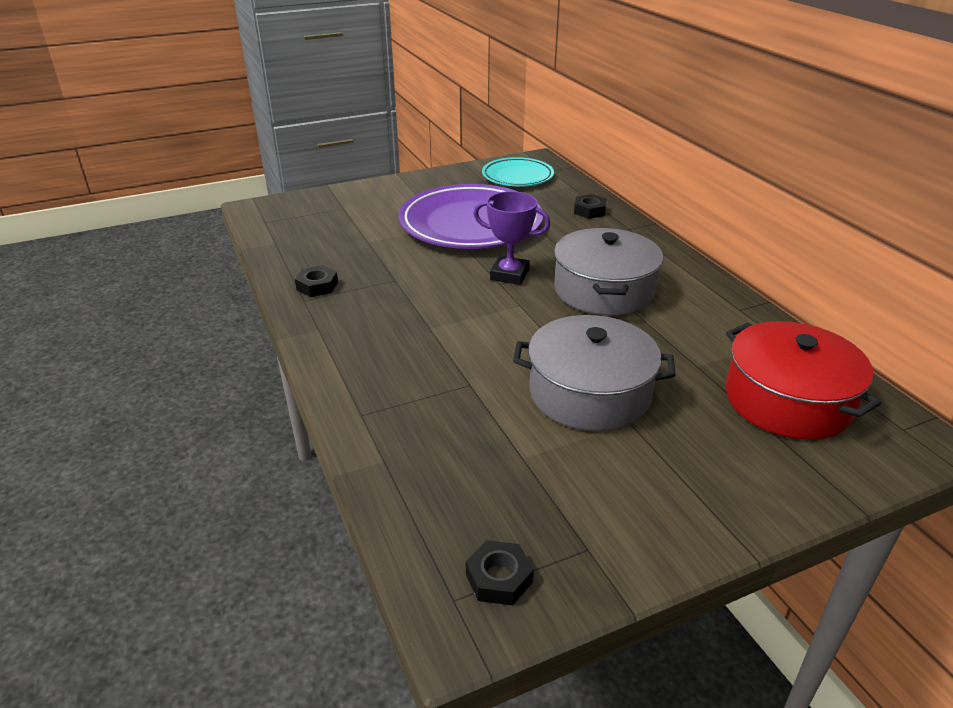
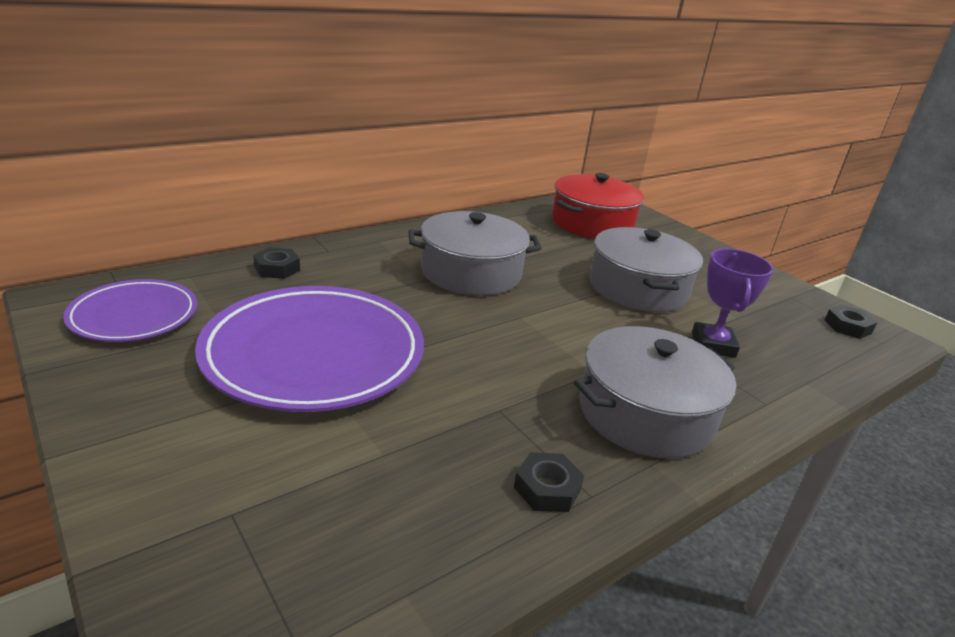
camera: 105 degrees left, 5 degrees down
(371, 340) = (645, 413): none -> grey pot
(509, 274) = (456, 323): purple trophy -> purple trophy (713, 345)
(517, 176) = (134, 316): turquoise plate -> purple plate

